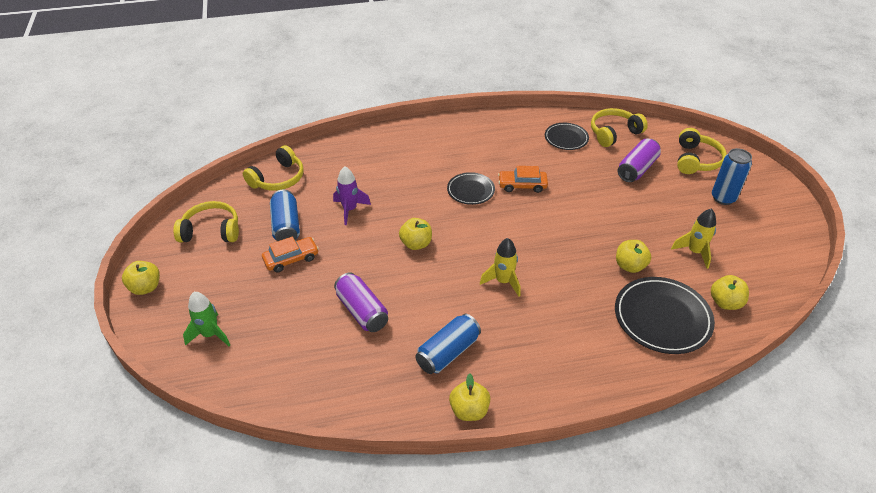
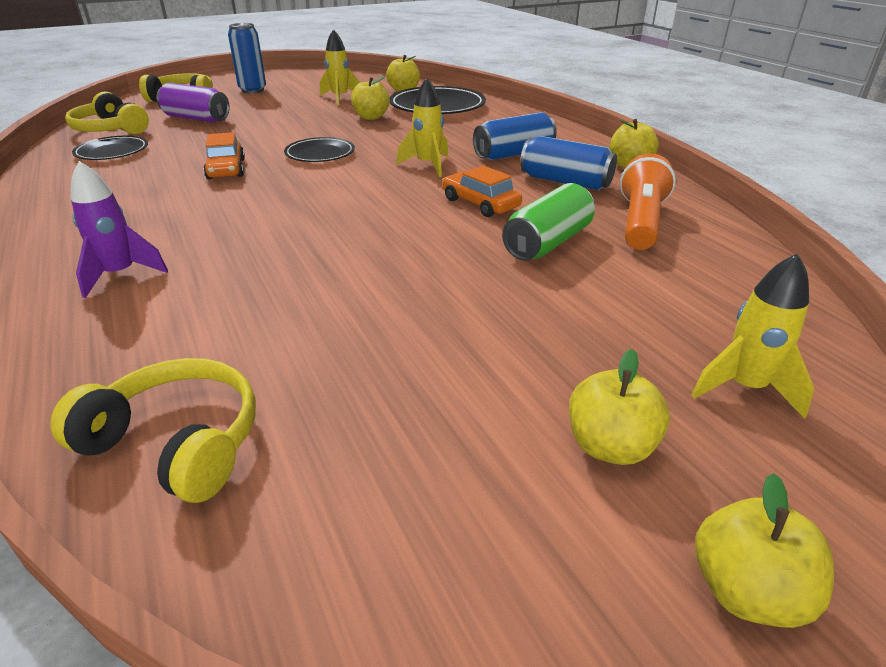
camera: 105 degrees left, 10 degrees down
(210, 334) = (745, 387): green rocket -> yellow rocket
(211, 231) = (440, 519): yellow headphones -> none
(286, 226) = (375, 372): blue can -> blue can (514, 154)
(291, 259) = (476, 338): orange car -> orange car (480, 203)
(350, 210) = (302, 298): purple rocket -> purple rocket (120, 275)
(362, 311) = (548, 242): purple can -> green can
(368, 369) = (640, 222): none -> orange flashlight
(416, 244) = (379, 224): yellow apple -> yellow apple (610, 446)
(470, 190) = (238, 199): black plate -> black plate (320, 154)

